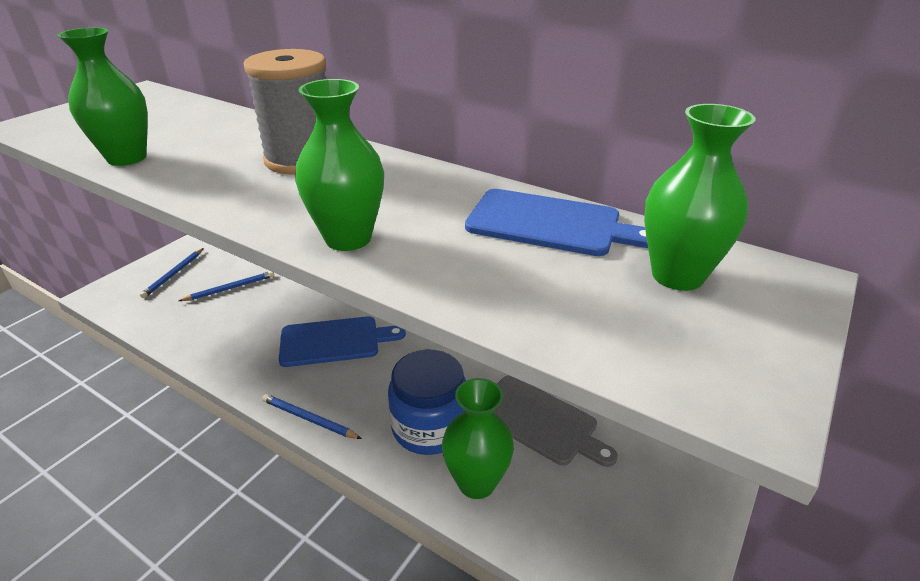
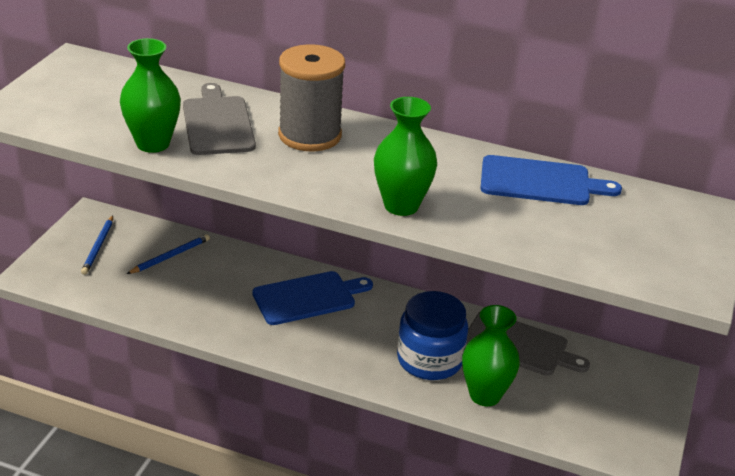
camera: 15 degrees left, 0 degrees up
(214, 144) = (217, 123): none -> grey cutting board
(309, 419) = (322, 365): blue pencil -> none
(677, 276) = (638, 215): green vase -> none

